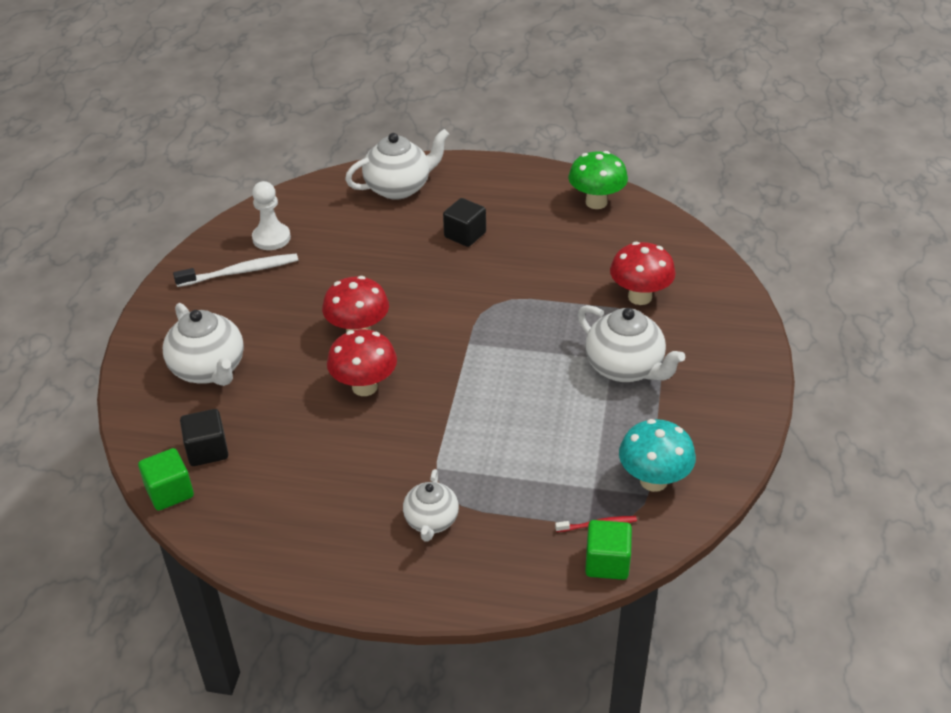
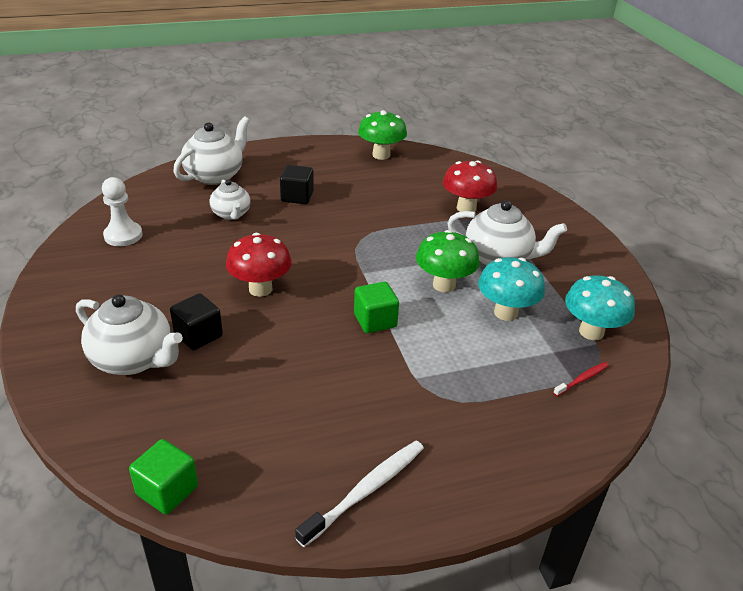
camera: 30 degrees left, 5 degrees down
(207, 450) = (182, 435): black cube -> black cube (198, 335)
(240, 272) = (110, 269): white toothbrush -> white toothbrush (366, 491)
(364, 387) = (299, 331): red mushroom -> none
(431, 521) = (448, 425): white teapot -> white teapot (231, 214)
(540, 381) = (444, 285): none -> green mushroom
(580, 431) = (506, 313): none -> turquoise mushroom
(607, 562) = (615, 407): green cube -> green cube (375, 320)

